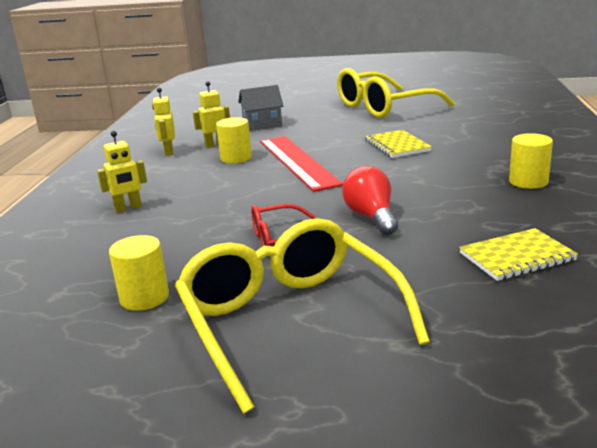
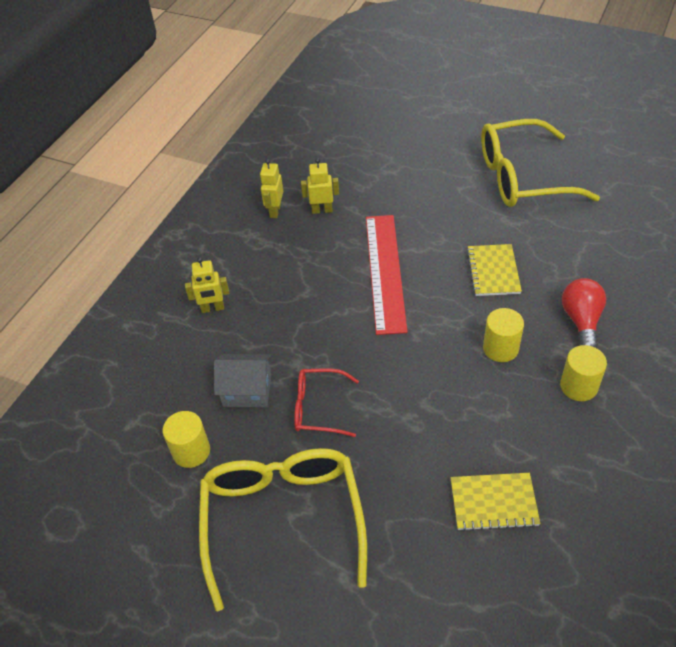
camera: 20 degrees right, 25 degrees up
(236, 158) = (332, 245): yellow cylinder -> yellow cylinder (500, 348)
(262, 124) = (382, 179): grey house -> grey house (247, 391)
(371, 217) = (406, 397): red light bulb -> red light bulb (581, 321)

